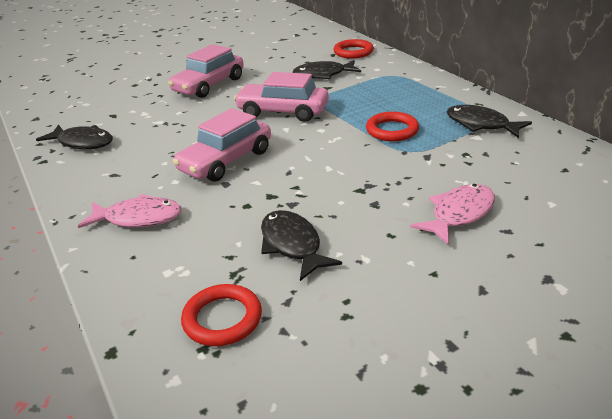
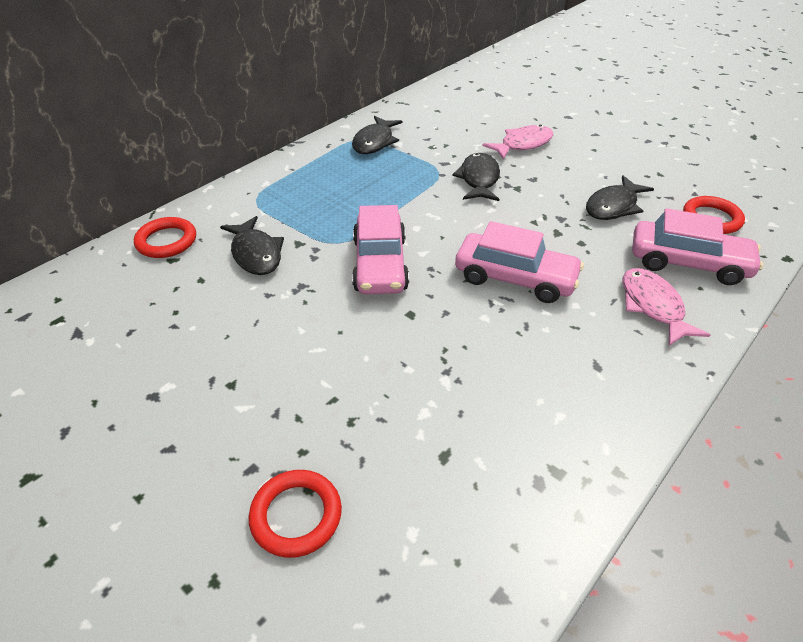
camera: 110 degrees left, 10 degrees up
(83, 142) = (546, 448): black fish -> black fish (479, 179)
(209, 85) = (302, 367): pink car -> pink car (688, 263)
(392, 130) = (402, 184): red ring -> red ring (296, 515)
(459, 214) = (522, 144): pink fish -> pink fish turned 120 degrees clockwise

